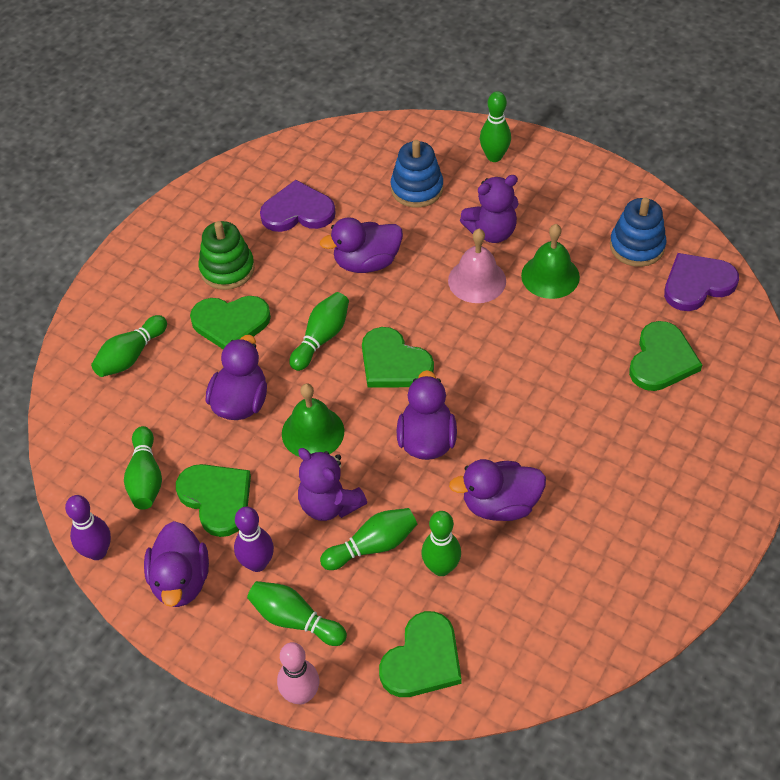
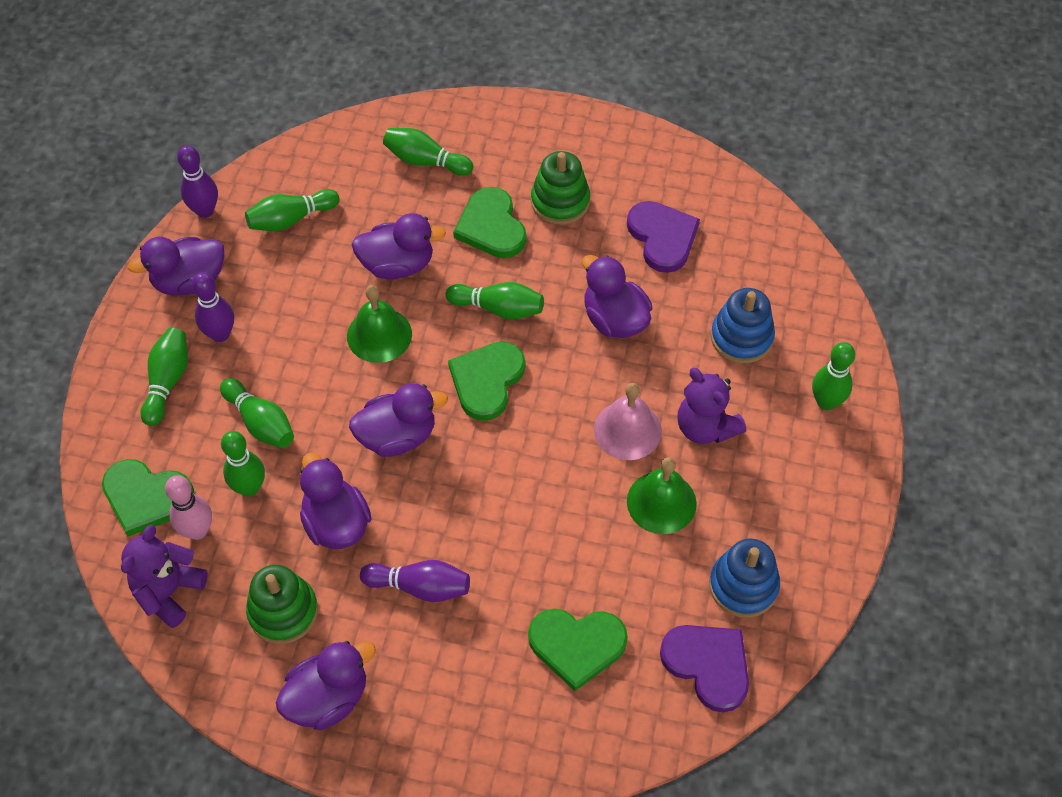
camera: 70 degrees right, 5 degrees up
(217, 499) = (282, 281): green heart -> none
(301, 694) = (93, 408): pink bowling pin -> pink bowling pin (197, 530)
(329, 504) = (299, 373): purple teddy bear -> purple teddy bear (169, 592)
(577, 563) = (283, 611): none -> green stacking toy
(581, 454) = (420, 586): none -> purple bowling pin
(669, 543) = (328, 698): none -> purple duck

